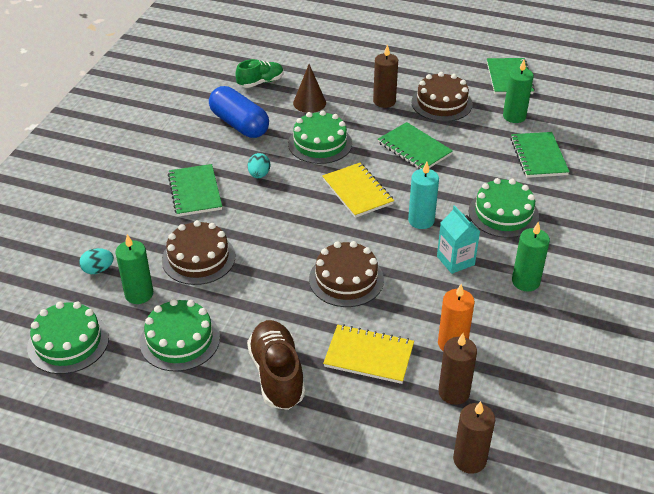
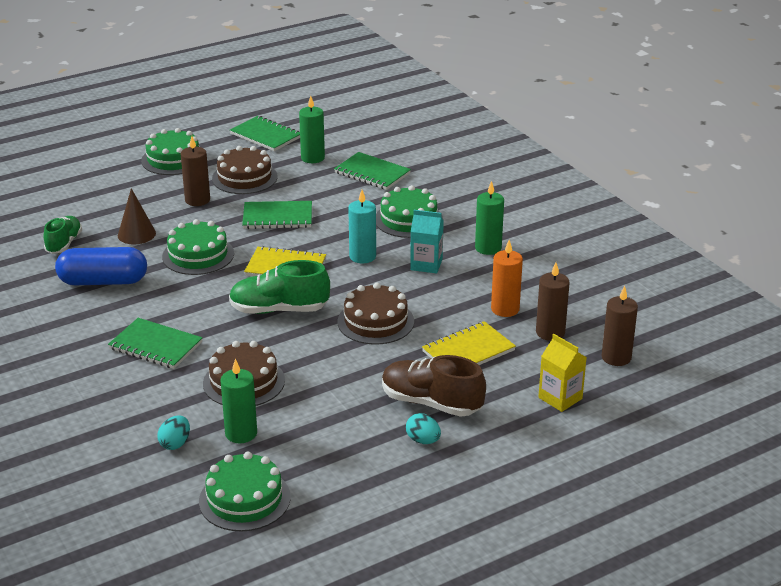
camera: 50 degrees left, 10 degrees down
(180, 340) = (327, 435): green cake -> green cake (173, 159)
(259, 175) = (188, 303): turquoise egg -> turquoise egg (423, 440)
(302, 221) = (279, 310): none -> green shoe
(368, 454) = (560, 398): none -> yellow carton

